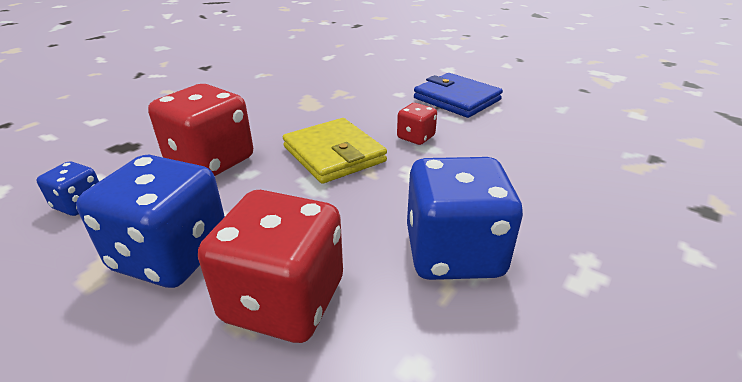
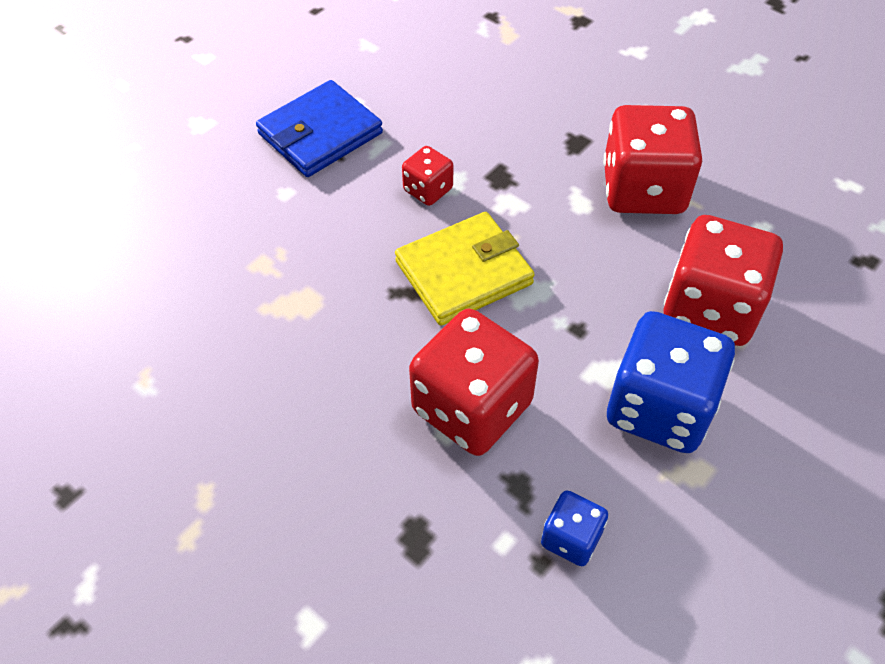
camera: 85 degrees left, 20 degrees up
(453, 253) = (643, 189): blue dice -> red dice

